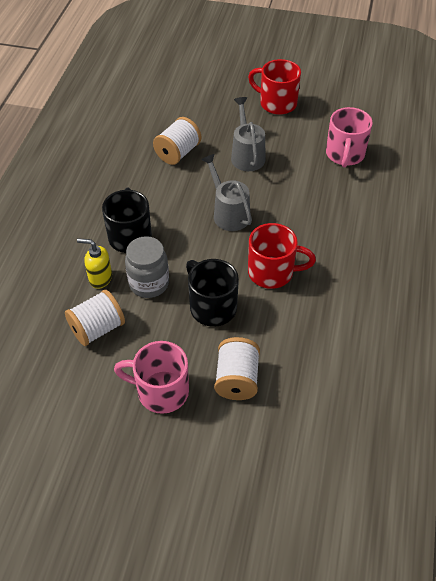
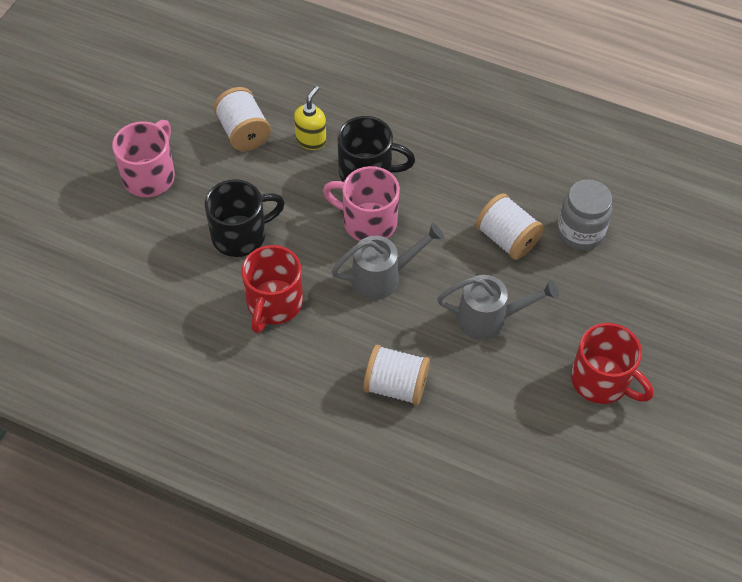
camera: 100 degrees right, 5 degrees up
(149, 283) = (291, 182): grey jar -> grey jar (580, 233)
(237, 379) = (140, 241): white spool -> white spool (396, 386)
(276, 103) = (602, 381): red mug -> red mug turned 90 degrees clockwise
(345, 155) = (469, 444): pink mug -> pink mug (367, 222)

